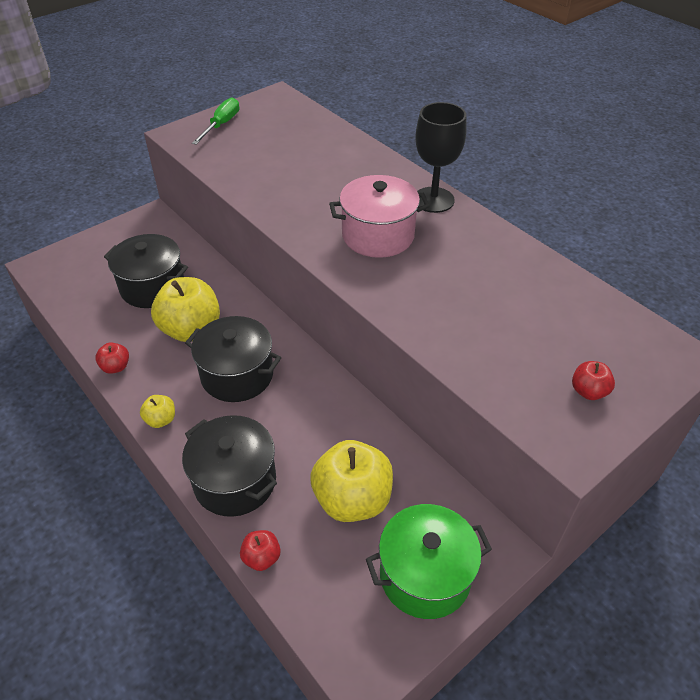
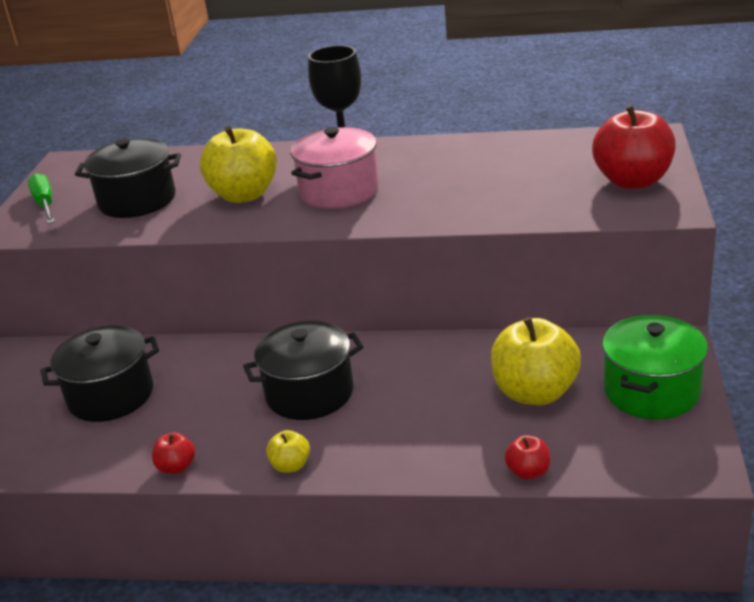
camera: 40 degrees left, 15 degrees down
(191, 329) = (209, 396): yellow apple -> yellow apple (244, 195)
(235, 481) = (427, 450): black pot -> black pot (137, 200)
(588, 391) = (632, 181): red apple -> red apple, size x2.16

